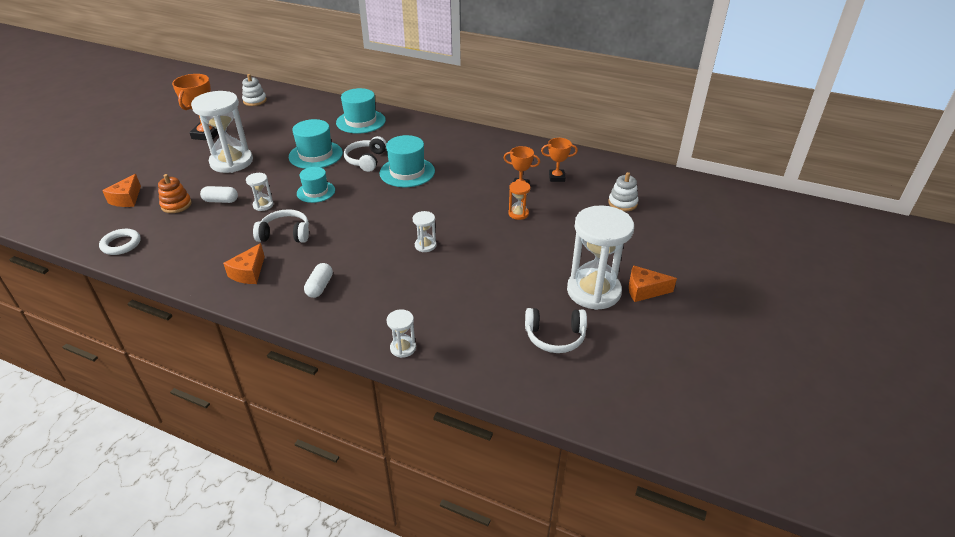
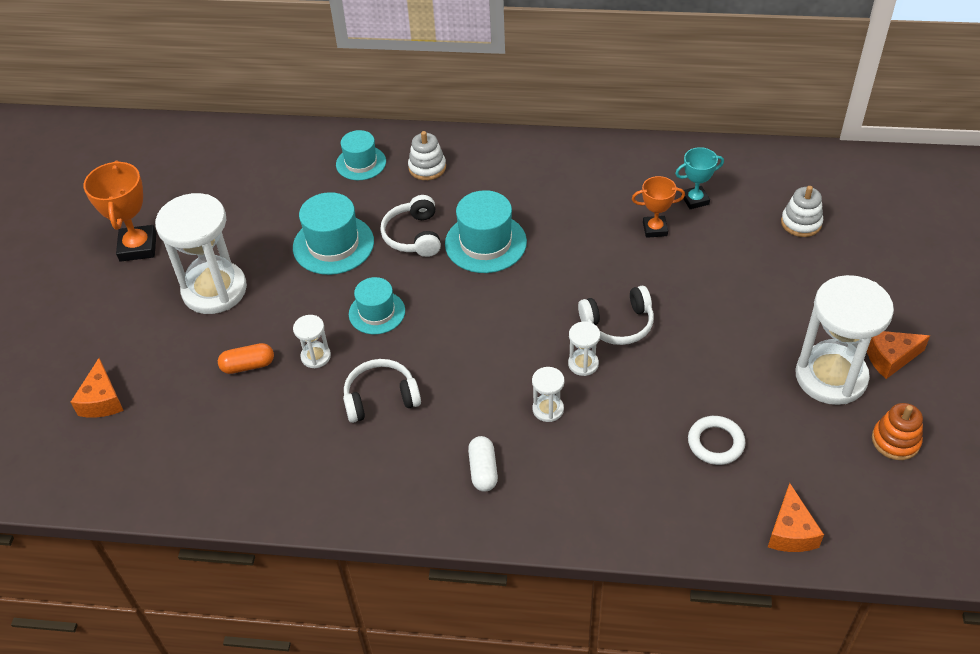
camera: 15 degrees left, 10 degrees up
(121, 244) = (154, 481): white ring -> white ring (715, 443)
(176, 205) = (186, 391): orange stacking toy -> orange stacking toy (895, 441)
(221, 201) = (248, 365): white capsule -> orange capsule
(248, 273) = (372, 476): orange cheese -> orange cheese (790, 532)
(255, 101) = (168, 160): white stacking toy -> white stacking toy (427, 167)
(361, 121) = (361, 163): turquoise hat -> turquoise hat, size x0.66
(403, 348) = (645, 530): white hourglass -> white hourglass (548, 409)
(518, 214) = (676, 277): orange hourglass -> none
(555, 337) = (818, 458): white headphones -> white headphones (618, 324)
(556, 177) = (695, 200): orange trophy -> turquoise trophy

